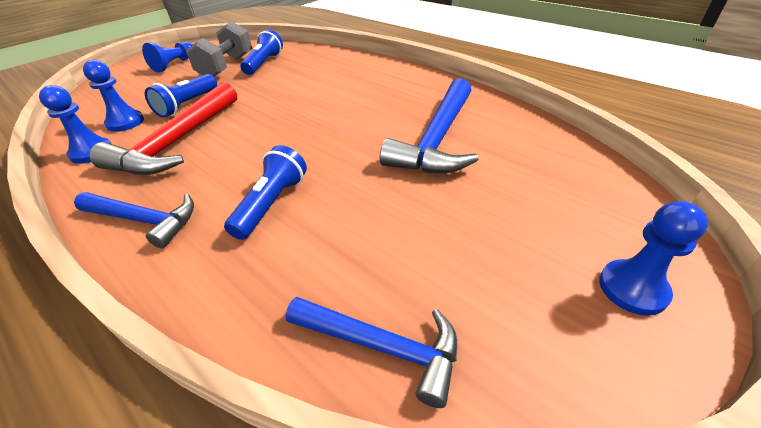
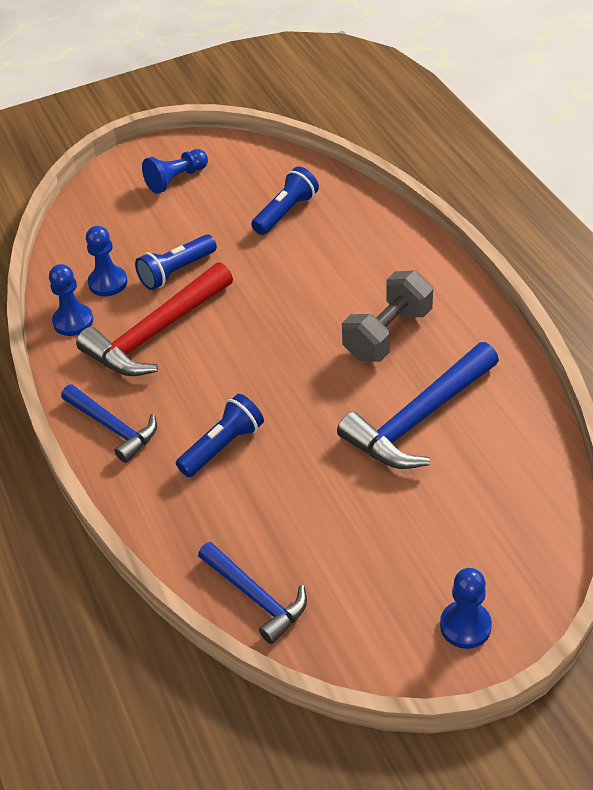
camera: 25 degrees right, 5 degrees up
(227, 67) = (238, 206): grey dumbbell -> grey dumbbell (387, 334)

